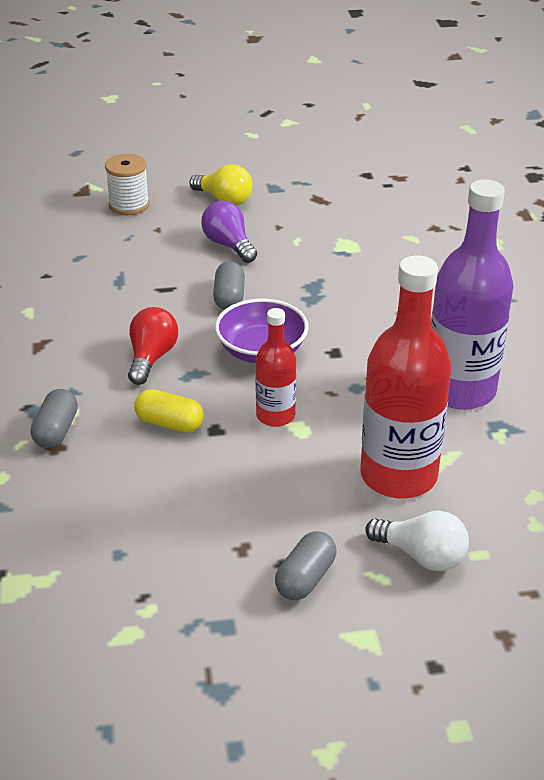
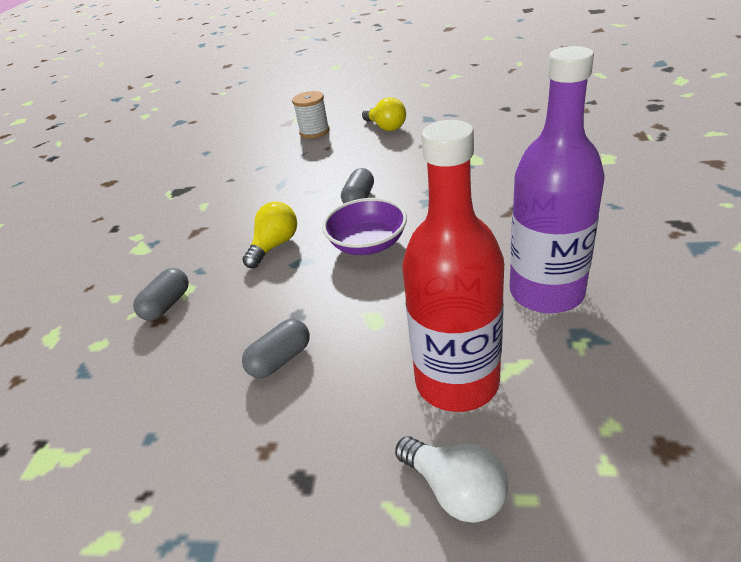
camera: 20 degrees right, 0 degrees up
(151, 358) = (274, 245): red light bulb -> yellow light bulb
(169, 423) = (261, 305): yellow capsule -> none
(229, 245) = (376, 159): purple light bulb -> none
(275, 416) = (356, 305): red bottle -> none
(305, 578) = (314, 500): grey capsule -> grey capsule (280, 359)

